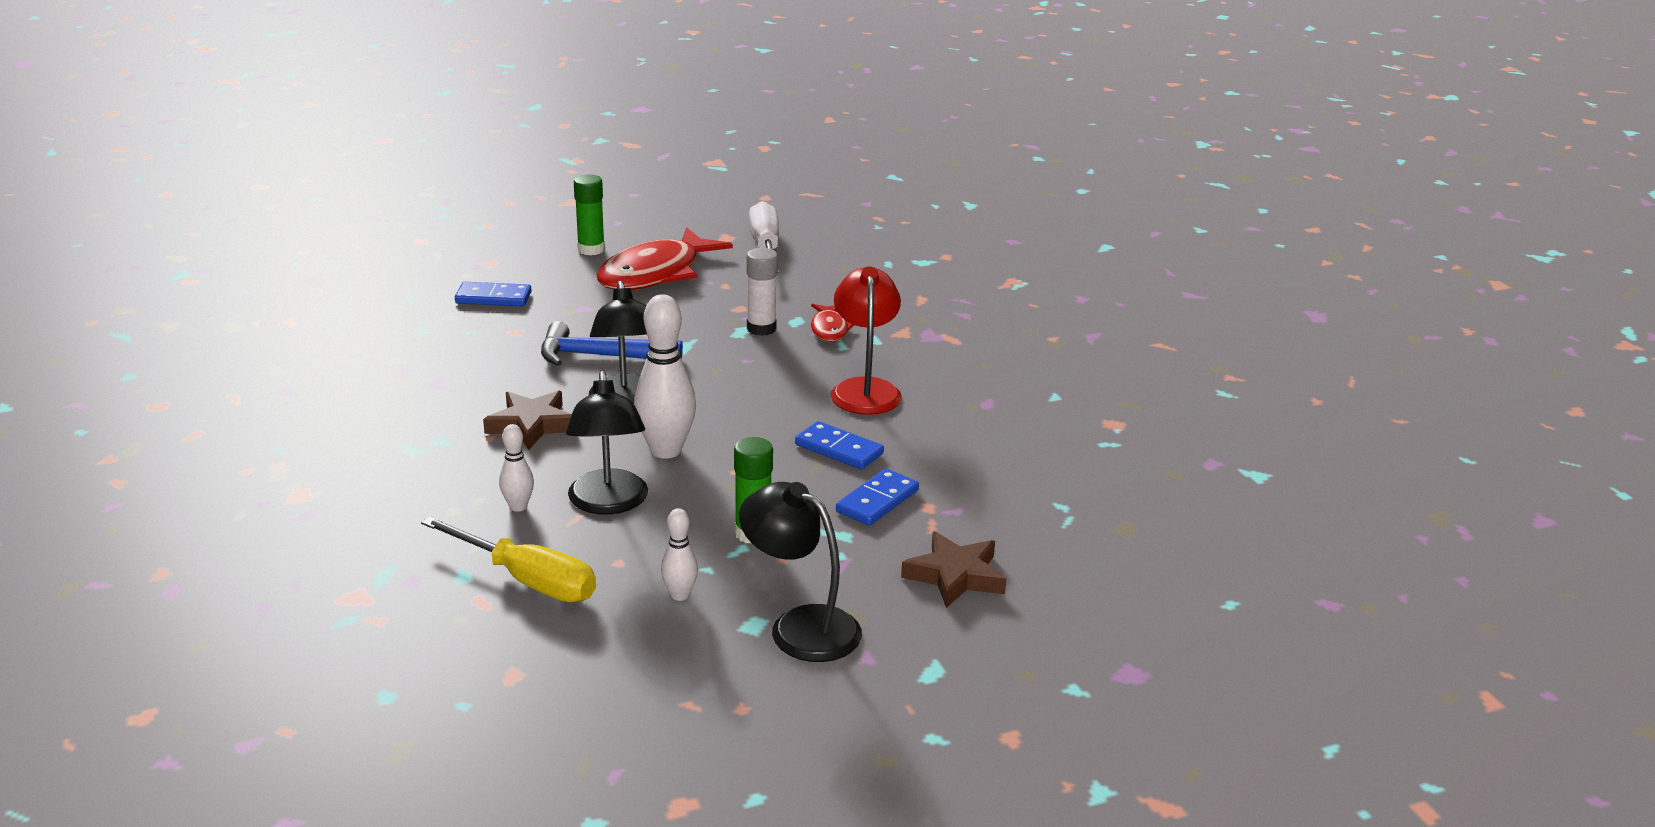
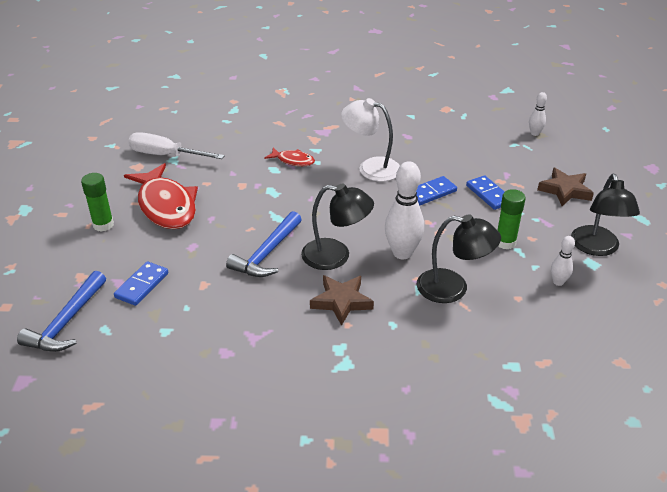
camera: 65 degrees left, 10 degrees up
(411, 276) = (67, 322): none -> blue hammer
(518, 507) = (441, 327): white bowling pin -> white bowling pin (534, 133)
(528, 580) = (526, 338): yellow screwdriver -> none
(761, 329) = (275, 184): white glue stick -> none
(800, 626) = (597, 248): black lamp -> black lamp turned 60 degrees counterclockwise
(865, 389) = (371, 167): red lamp -> white lamp

